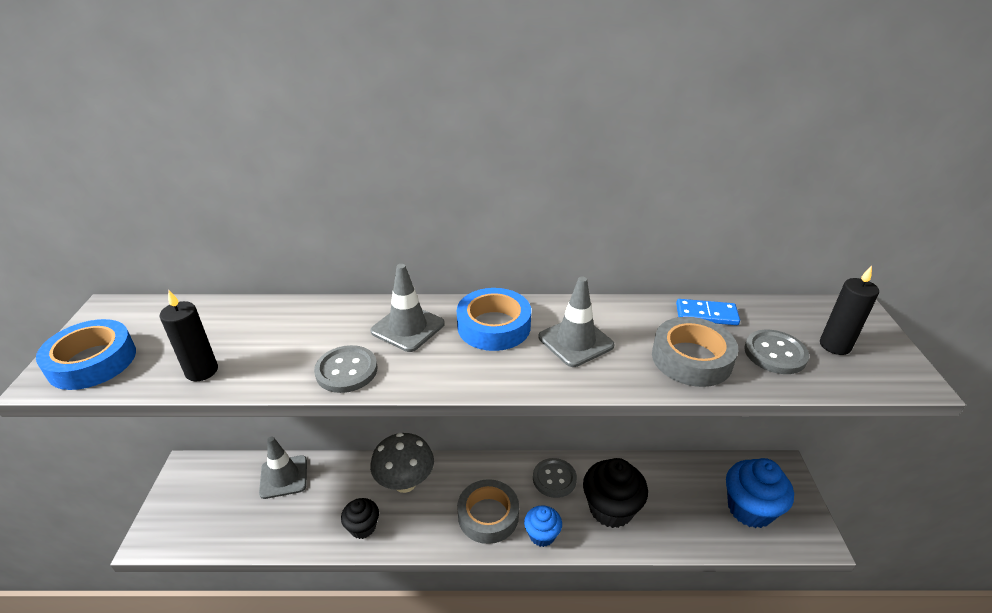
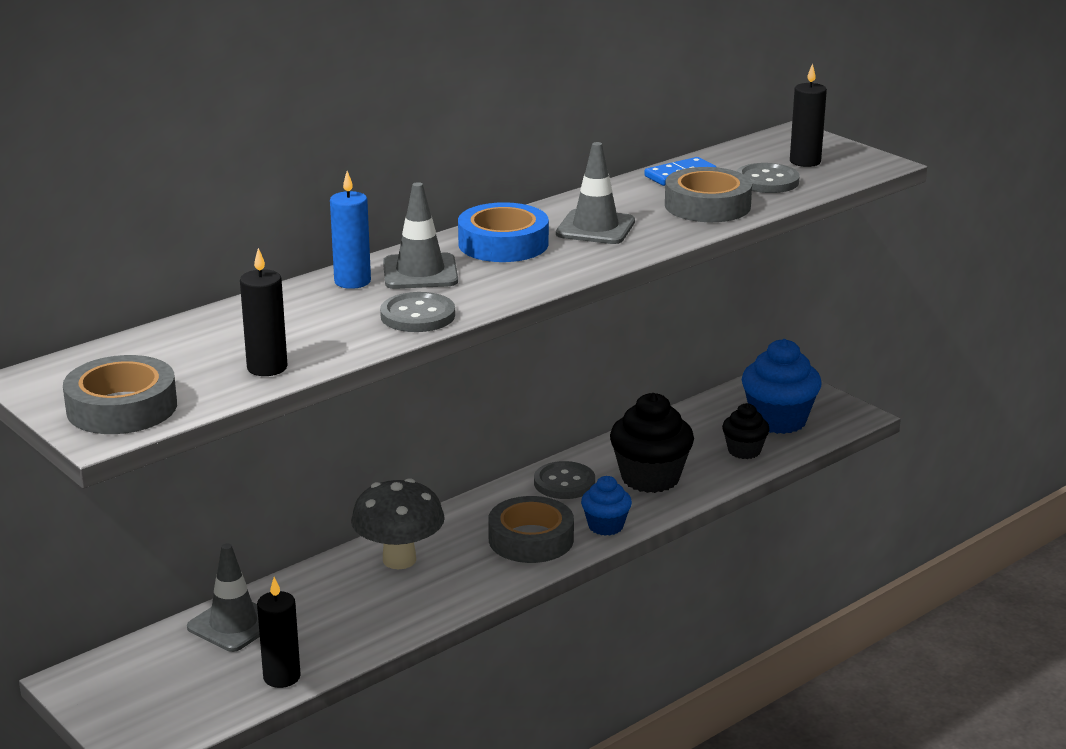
camera: 40 degrees left, 10 degrees down
(92, 361) = (122, 407): blue tape -> grey tape
(256, 536) = (282, 677): none -> black candle
(360, 315) = (352, 281): none -> blue candle
(363, 527) = (402, 611): black cupcake -> black cupcake (744, 451)

